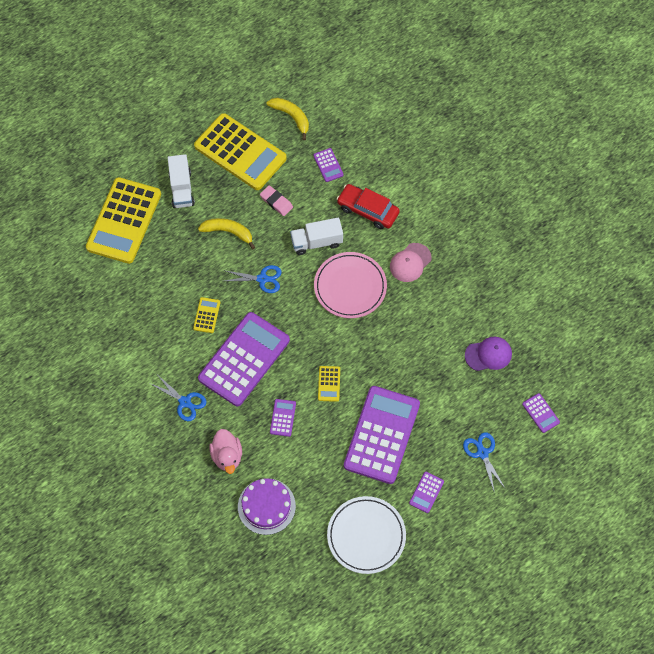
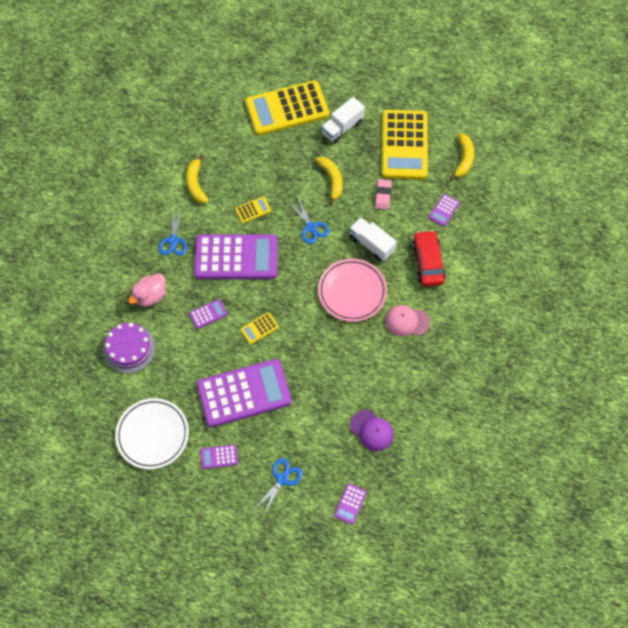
camera: 55 degrees right, 0 degrees up
(140, 346) = (196, 184): none -> yellow banana

